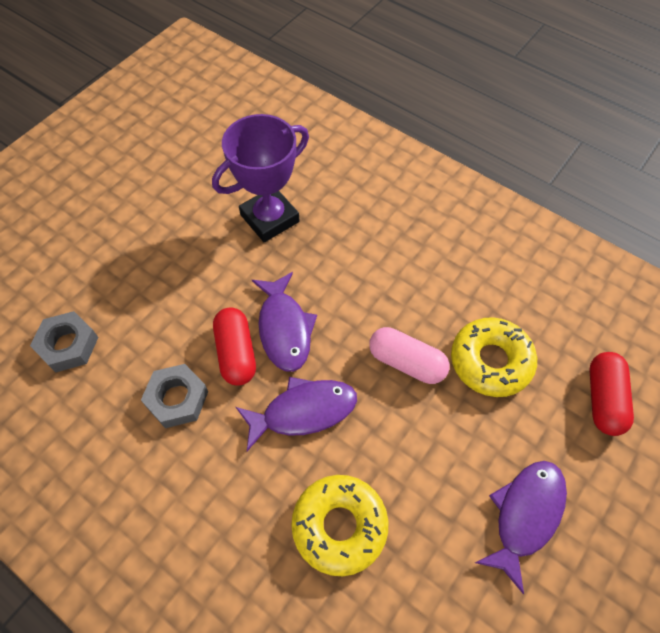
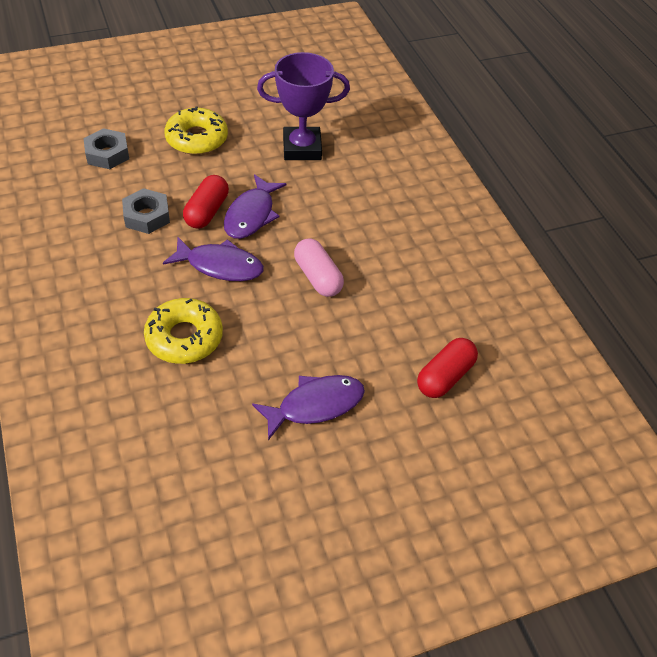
camera: 30 degrees right, 10 degrees down
(490, 361) = (380, 309): yellow donut -> yellow donut (197, 139)

